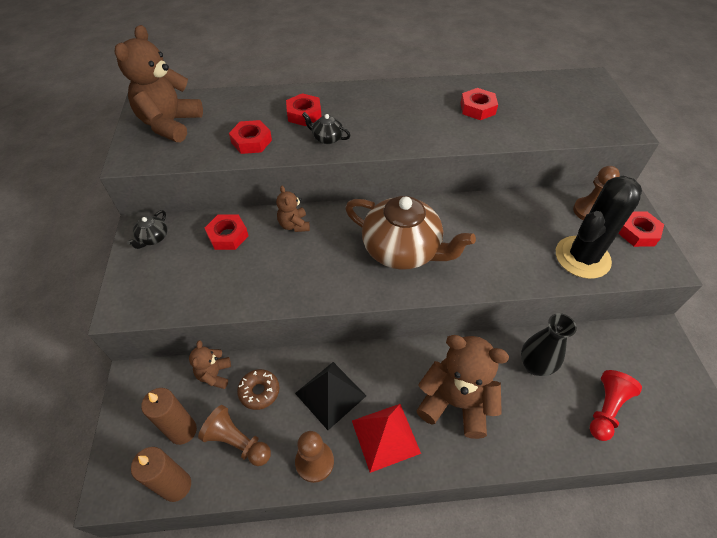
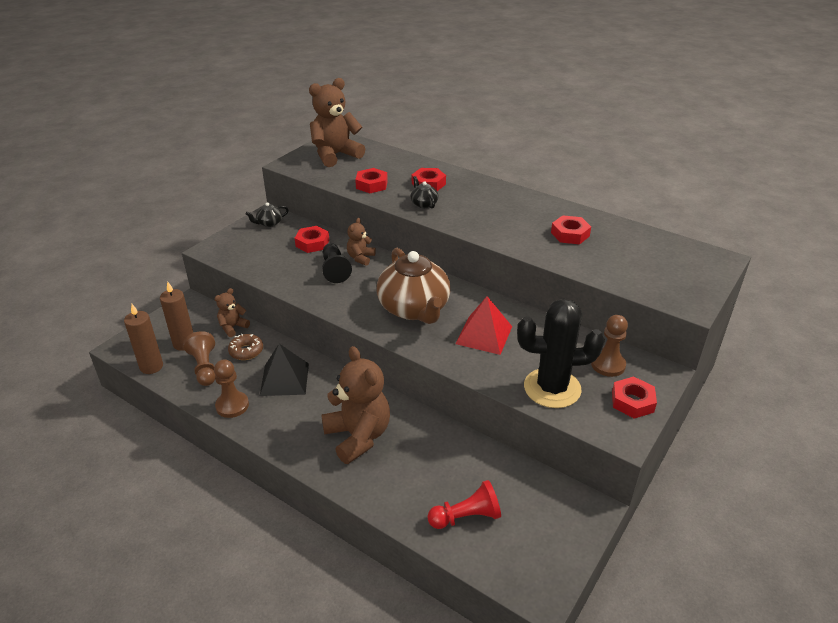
camera: 40 degrees right, 15 degrees down
(285, 253) = (335, 270): none -> black pawn
(385, 436) = (288, 422): red pyramid -> red pyramid (484, 335)
(534, 365) = (447, 455): black vase -> none

